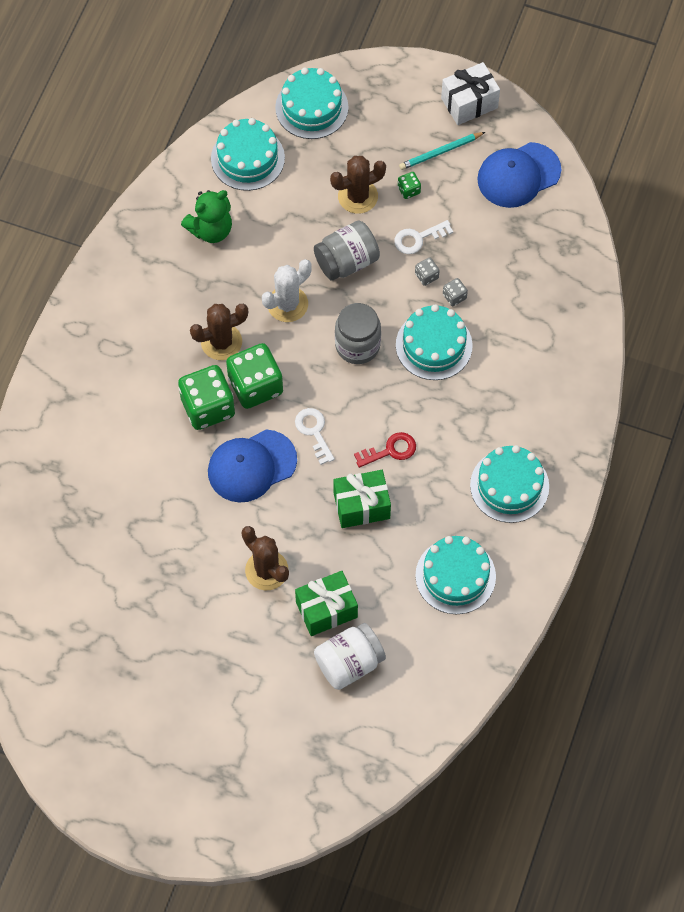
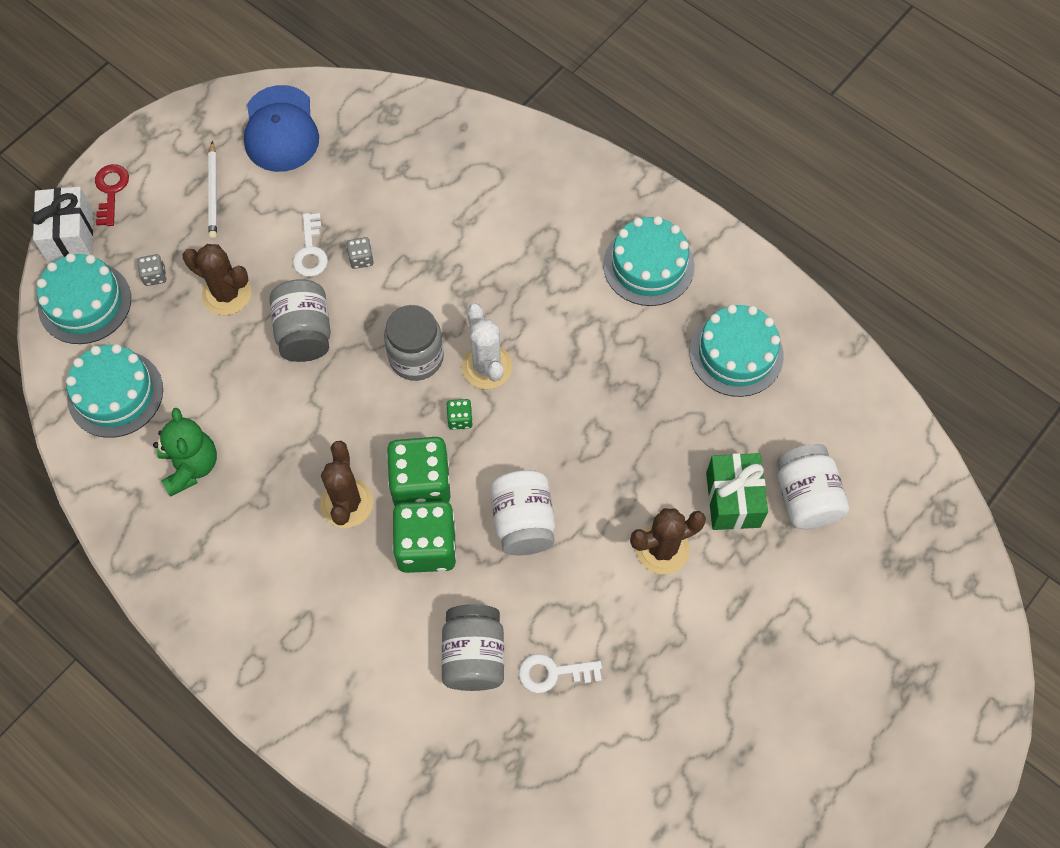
camera: 70 degrees left, 0 degrees up
(137, 467) = (474, 656): none -> grey jar
(251, 466) = (523, 522): blue cap -> white jar
(287, 304) = (330, 414): white cactus -> white cactus (487, 367)
(314, 431) = (506, 439): white key -> white key (553, 673)
(358, 196) = (226, 294): brown cactus -> brown cactus turned 60 degrees counterclockwise
(361, 506) = (618, 420): green gift -> none
(390, 450) = (561, 367): red key -> red key (111, 190)
(409, 190) = (245, 240): green dice -> green dice (460, 419)
(434, 345) = (450, 281): turquoise cake -> none
(440, 152) = (213, 193): turquoise pencil -> white pencil
(454, 296) = (399, 240): grey dice -> grey dice (155, 276)
(469, 103) = (167, 144): white gift -> white gift (70, 235)

